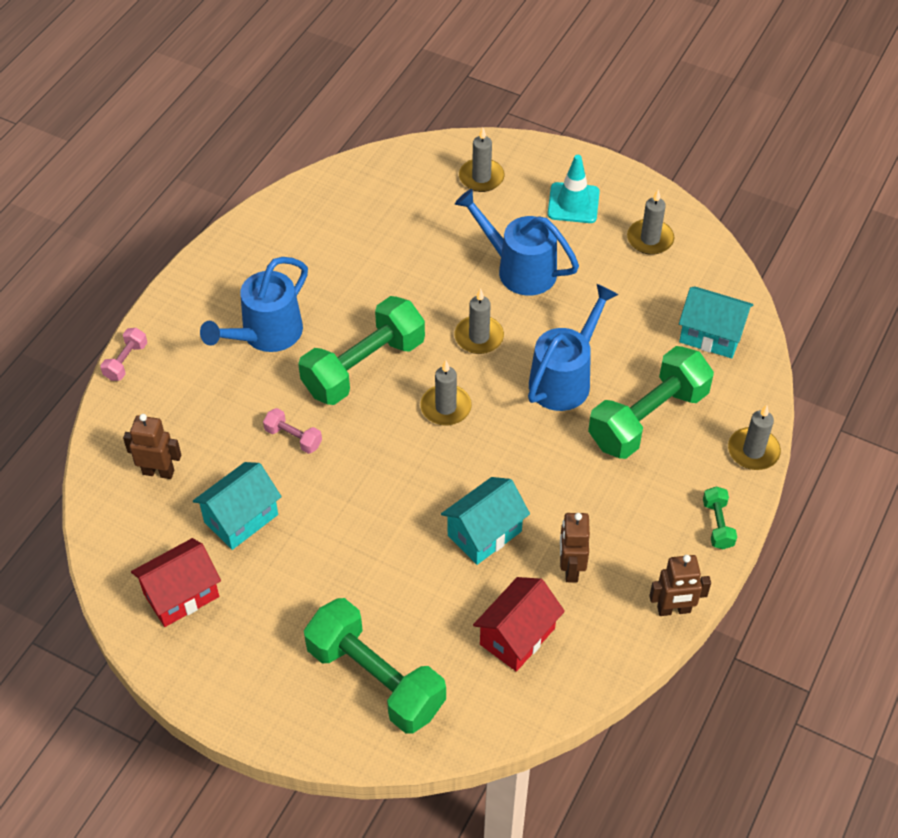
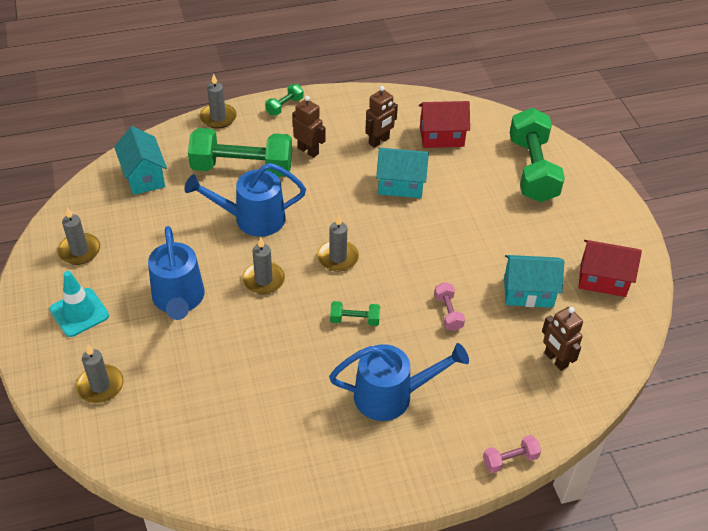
camera: 135 degrees left, 5 degrees down
(364, 367) = (354, 320): green dumbbell -> green dumbbell, size x0.44
(674, 610) = (355, 95): brown robot -> brown robot (308, 151)

